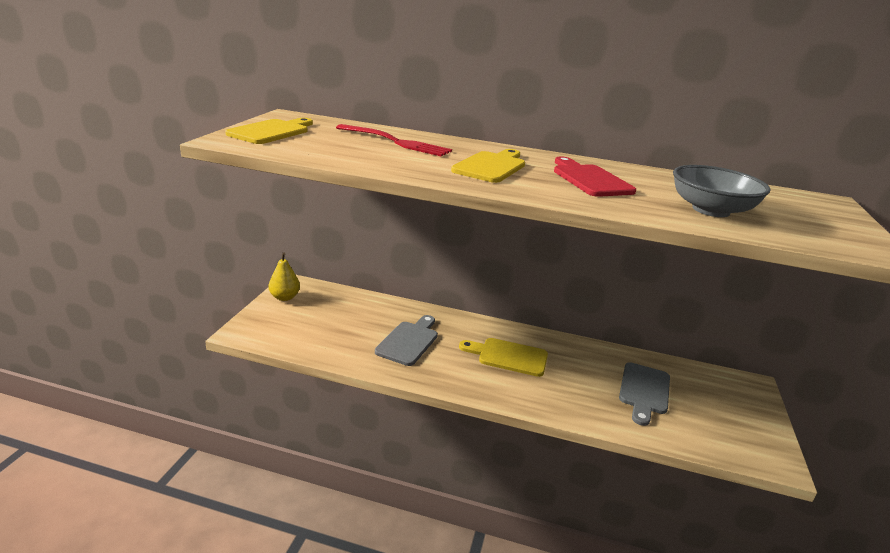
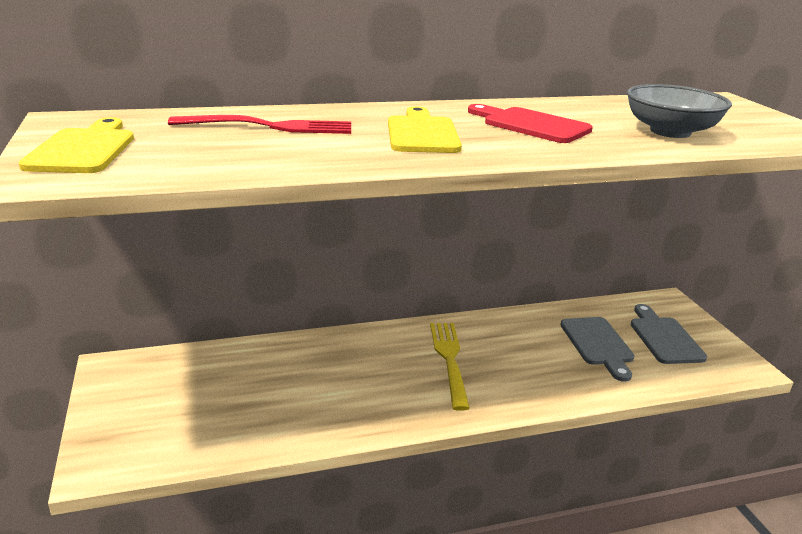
camera: 30 degrees left, 0 degrees up
(284, 297) = (113, 391): yellow pear -> none
(409, 341) = (329, 386): grey cutting board -> grey cutting board (664, 338)
(508, 356) = (449, 360): yellow cutting board -> yellow fork

